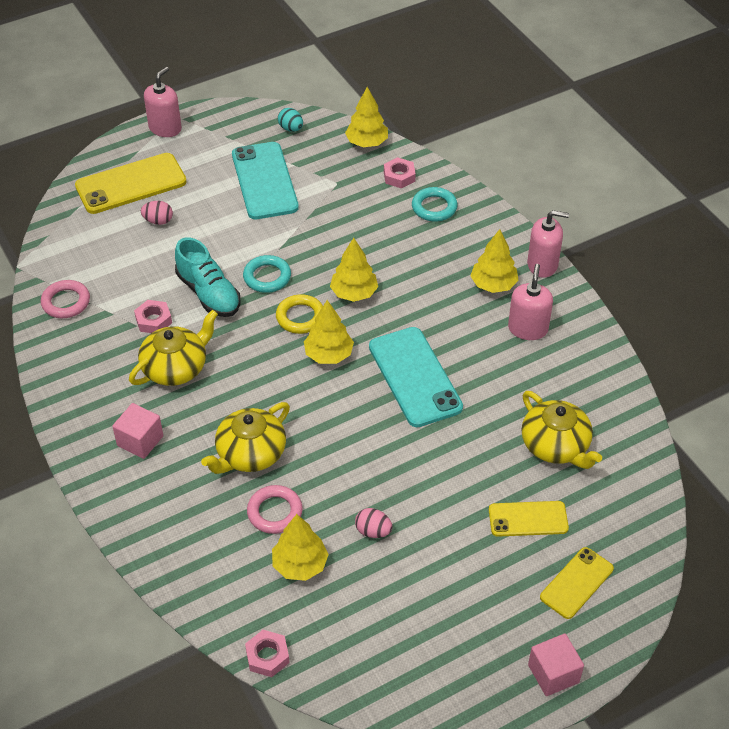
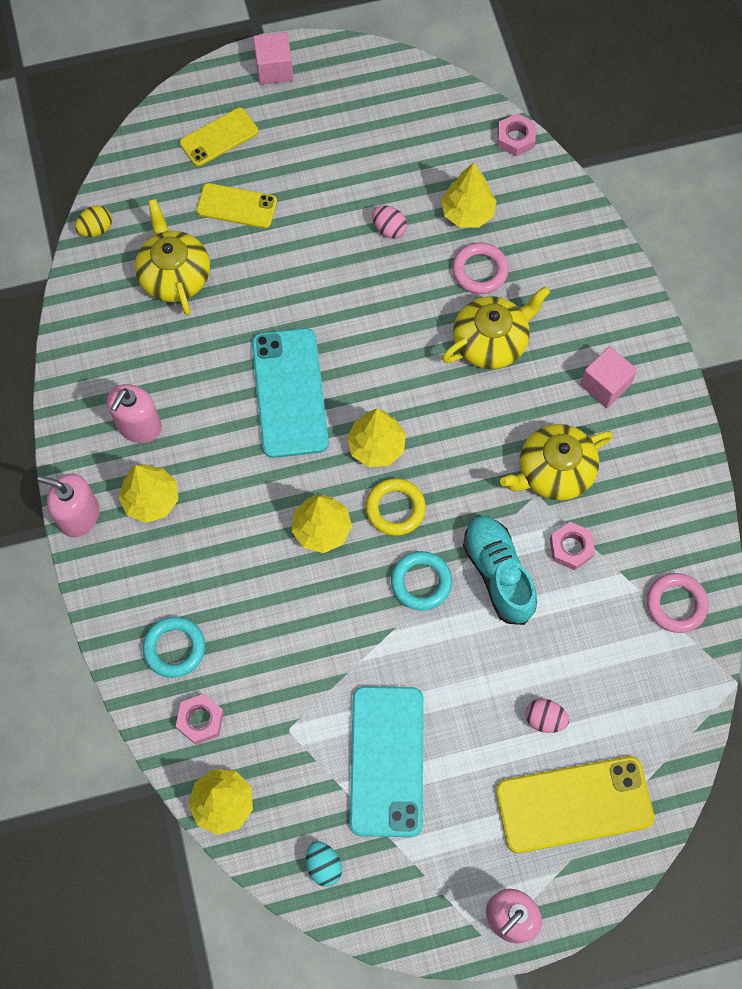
camera: 165 degrees left, 20 degrees up
(647, 468) = (96, 229): none -> yellow egg

